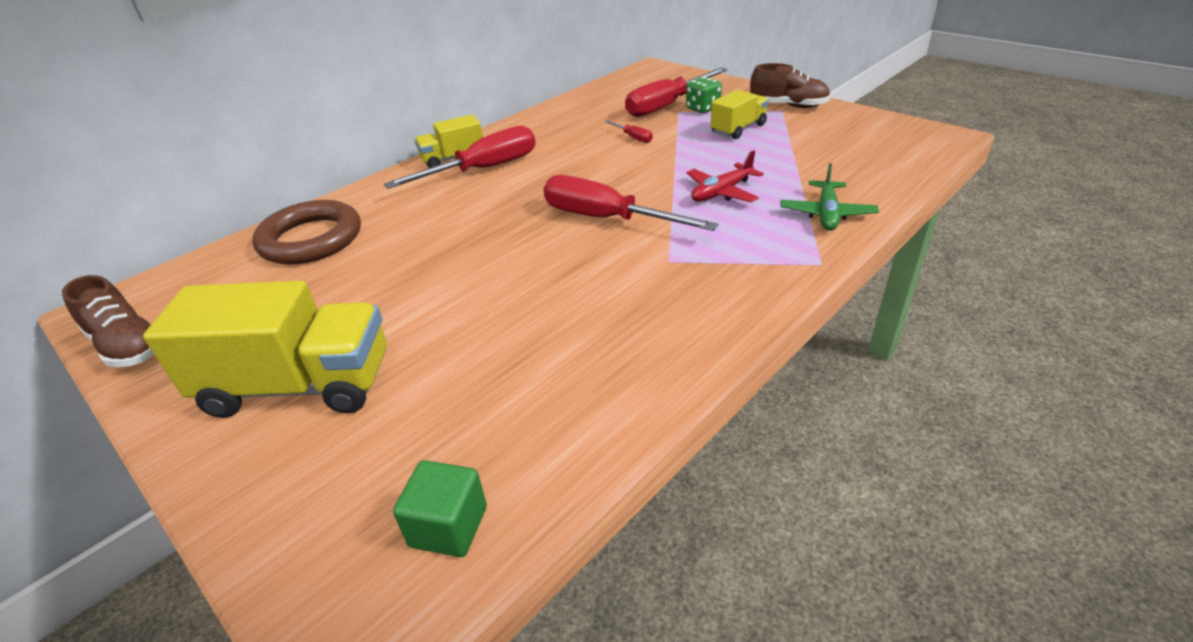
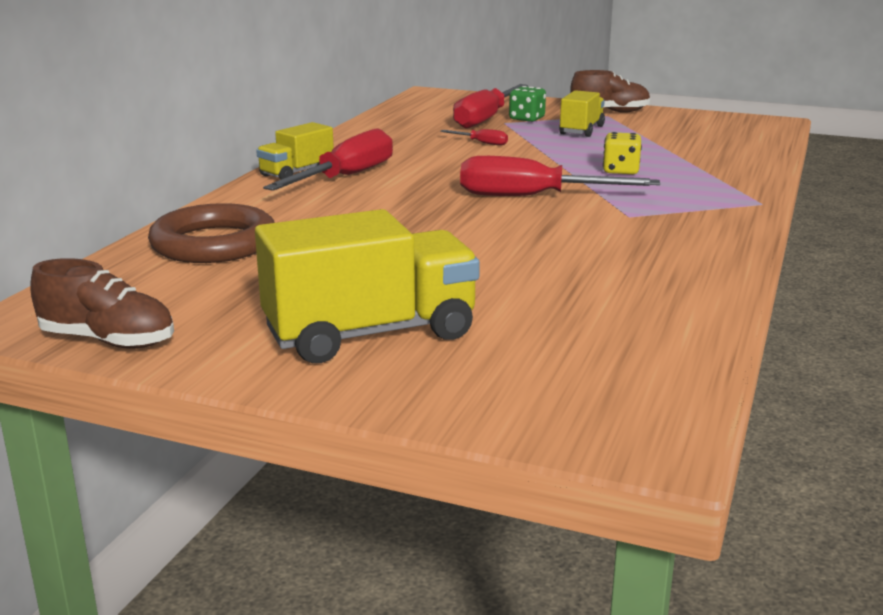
camera: 25 degrees left, 15 degrees down
(448, 526) = (646, 379): green cube -> none
(721, 192) = (620, 171): red plane -> yellow dice
(826, 214) = (731, 175): green plane -> none

